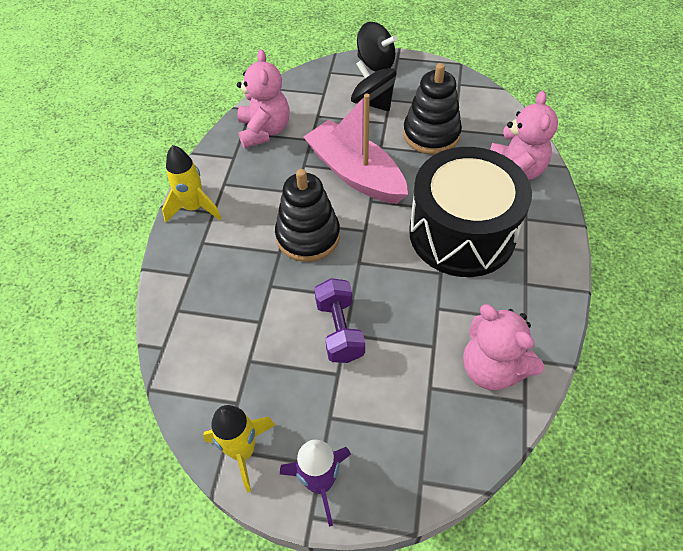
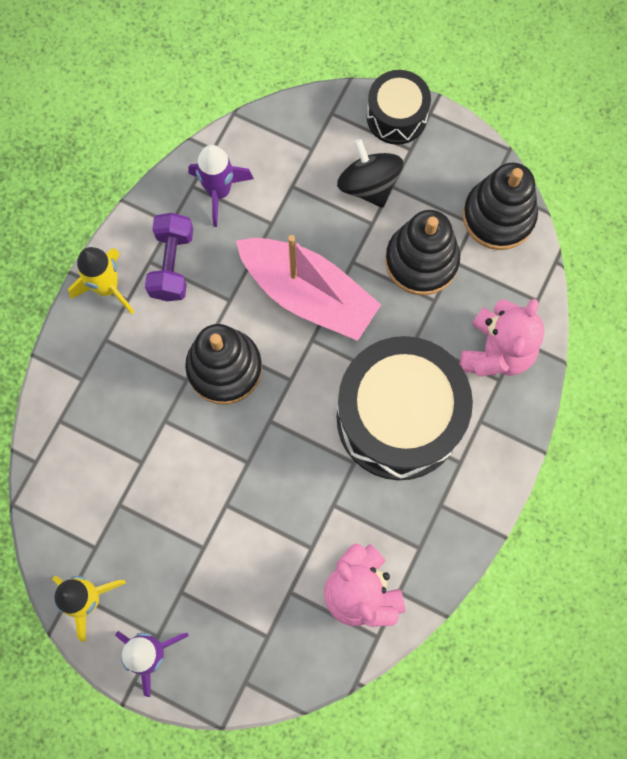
camera: 15 degrees right, 20 degrees up
(264, 131) = (219, 192): pink teddy bear -> purple rocket
(339, 330) = (221, 498): purple dumbbell -> purple dumbbell (172, 264)
(355, 173) = (308, 294): pink boat -> pink boat turned 150 degrees clockwise
(375, 64) = (396, 116): black spinning top -> black drum
(473, 98) = (498, 216): none -> black stacking toy

